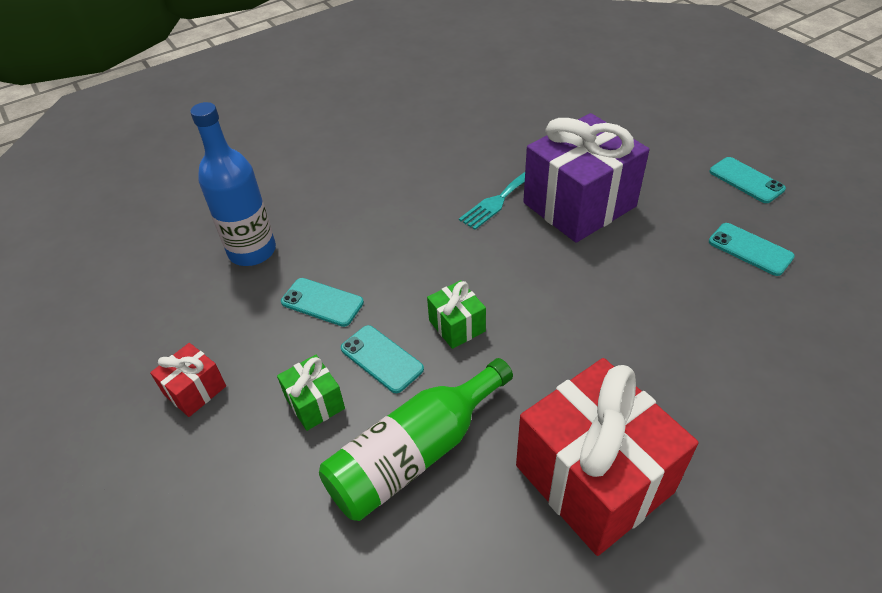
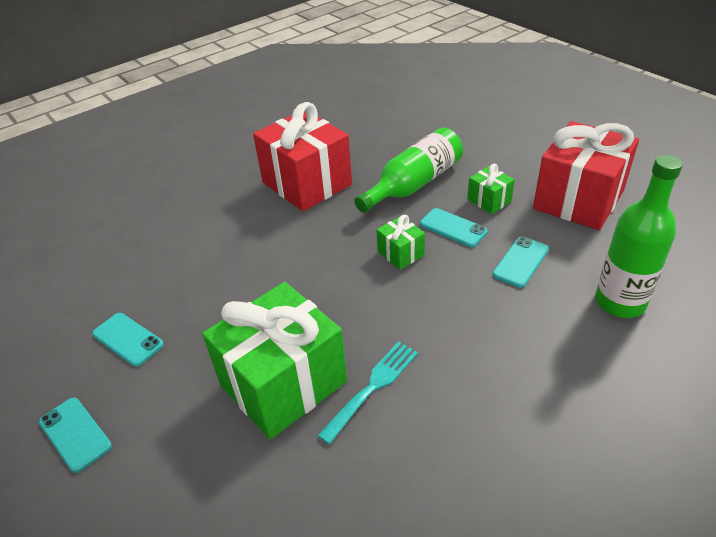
camera: 175 degrees right, 5 degrees down
(195, 390) = (578, 200): red gift -> red gift, size x2.23
(252, 251) = (620, 302): blue bottle -> green bottle
(322, 302) = (520, 262): turquoise phone -> turquoise phone turned 75 degrees counterclockwise
(579, 205) = (283, 383): purple gift -> green gift

